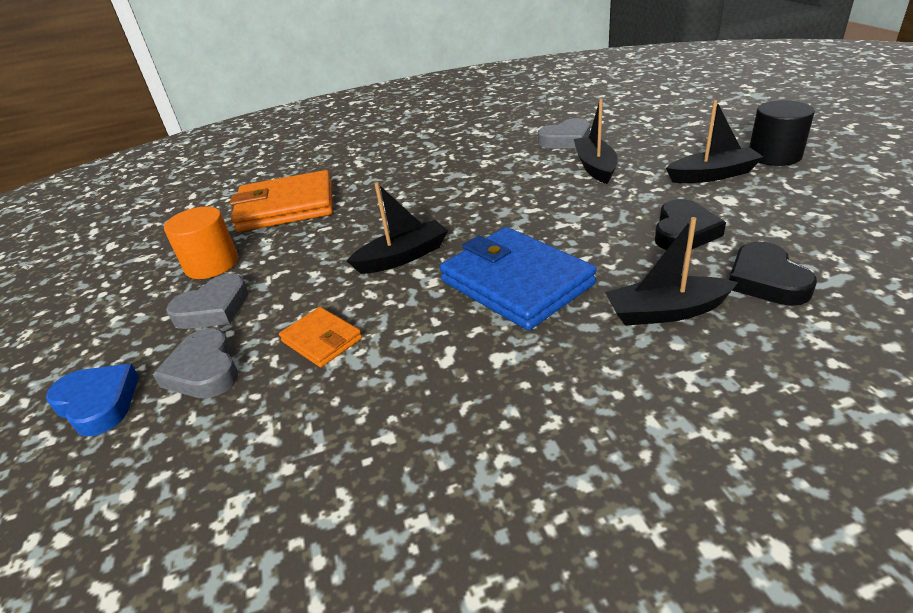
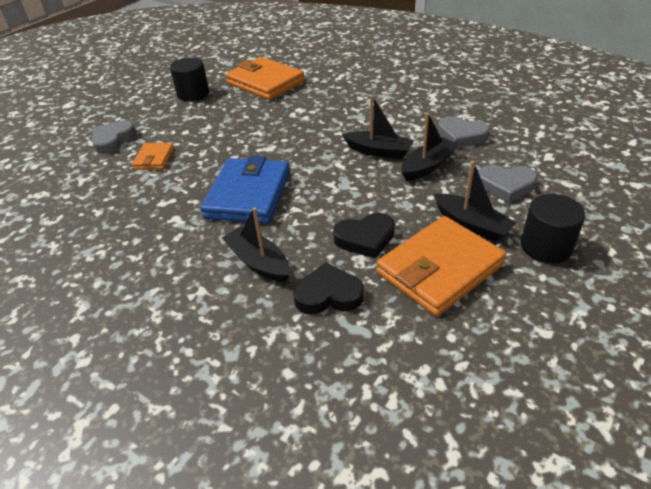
camera: 50 degrees right, 5 degrees up
(98, 403) = (78, 128): blue heart -> none
(212, 264) = (193, 94): orange cylinder -> black cylinder
(213, 308) = (158, 116): grey heart -> grey heart (506, 186)
(403, 257) = (245, 145): black boat -> black boat (378, 151)
(766, 280) = (328, 295): black heart -> black heart turned 45 degrees clockwise
(769, 209) = (439, 269): none -> orange wallet

